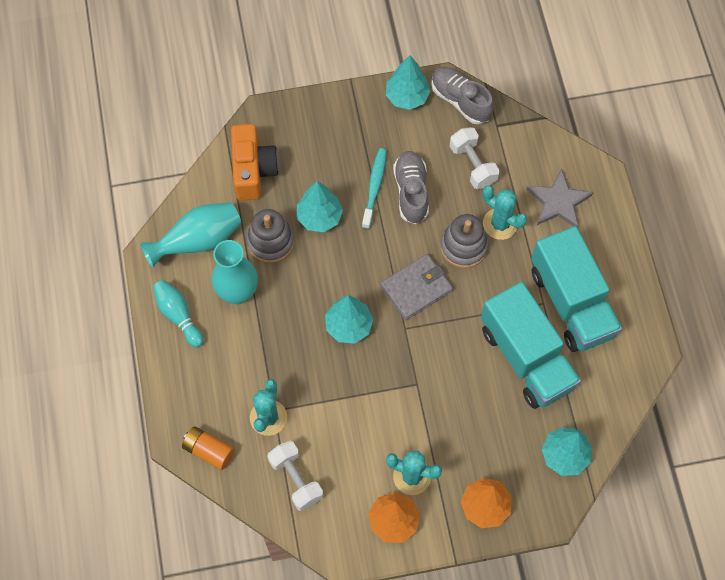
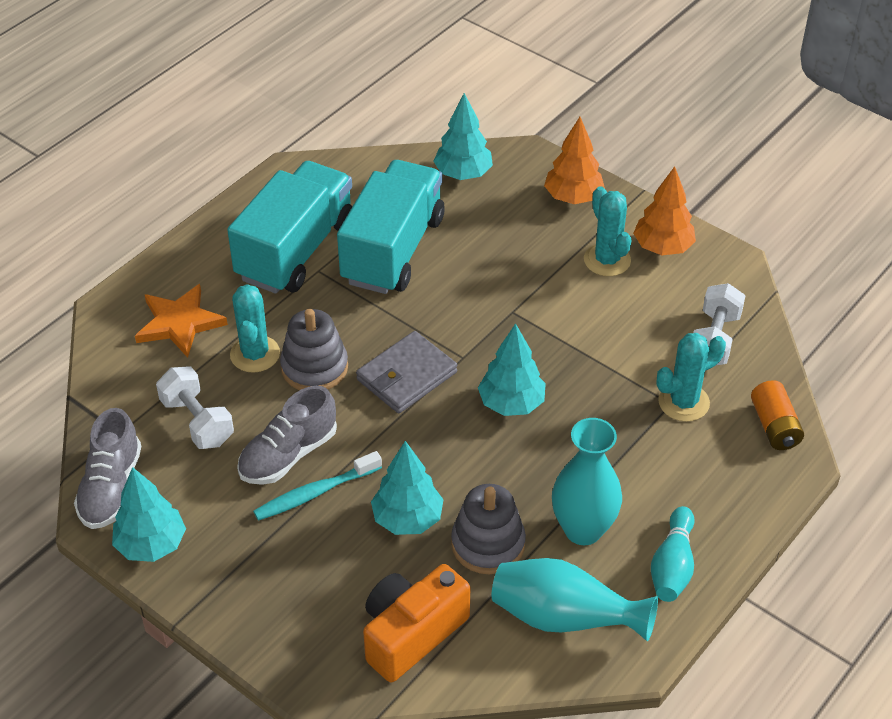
camera: 130 degrees left, 20 degrees down
(416, 288) = (406, 376): grey wallet -> grey wallet turned 60 degrees counterclockwise
(473, 165) = (197, 421): white dumbbell -> white dumbbell turned 60 degrees counterclockwise
(558, 202) = (179, 323): grey star -> orange star

